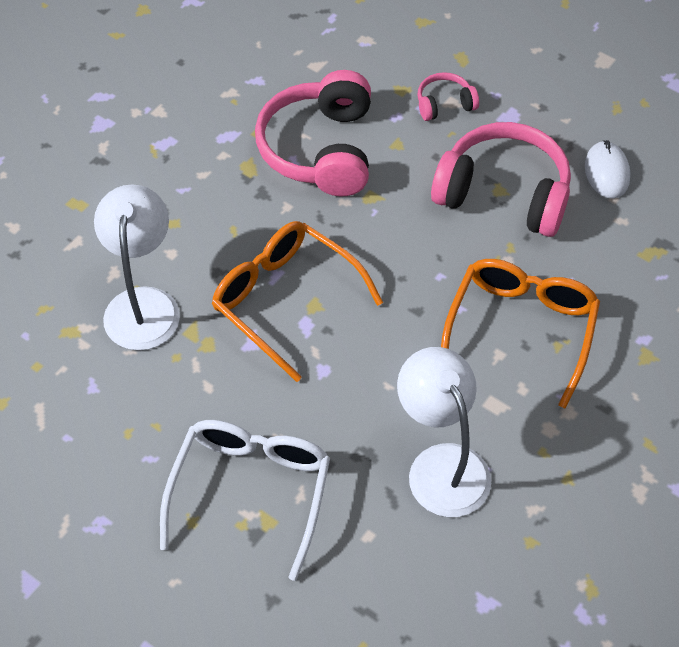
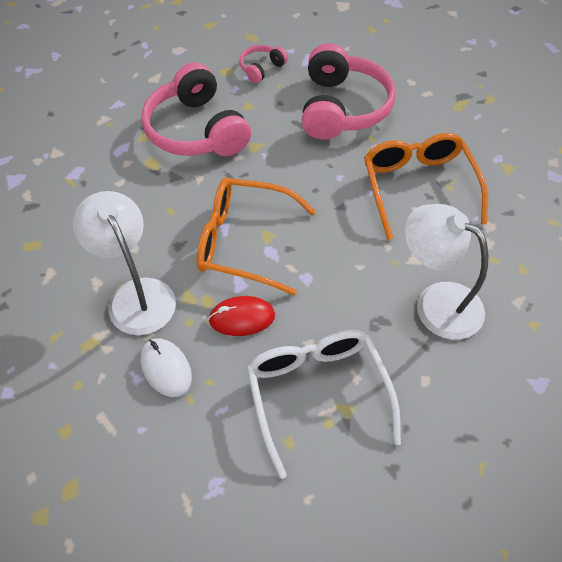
camera: 30 degrees left, 0 degrees up
(229, 379) = (242, 318): none -> red mouse
(503, 194) = (342, 108): pink headphones -> pink headphones turned 105 degrees clockwise
(607, 172) = (396, 68): white mouse -> white mouse (166, 368)

